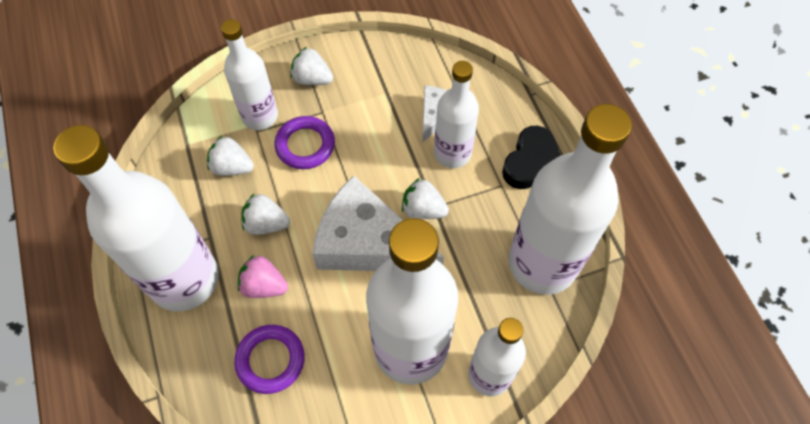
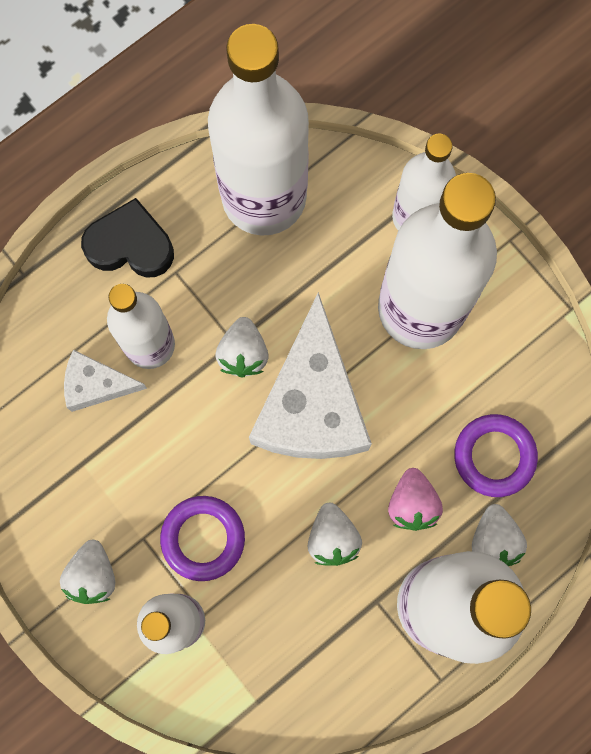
camera: 110 degrees left, 15 degrees up
(232, 167) = (269, 621): white strawberry -> white strawberry (493, 540)

